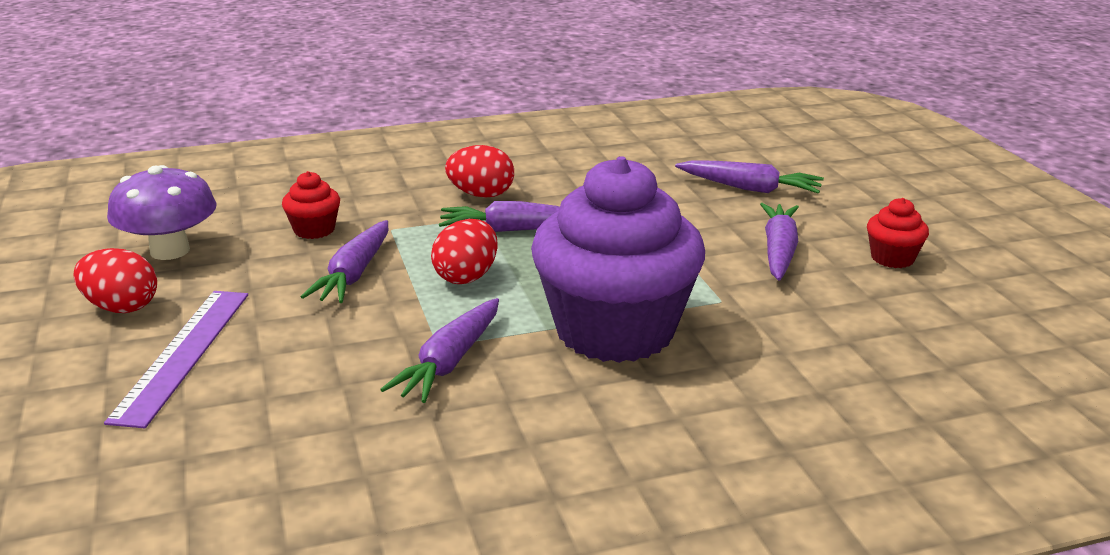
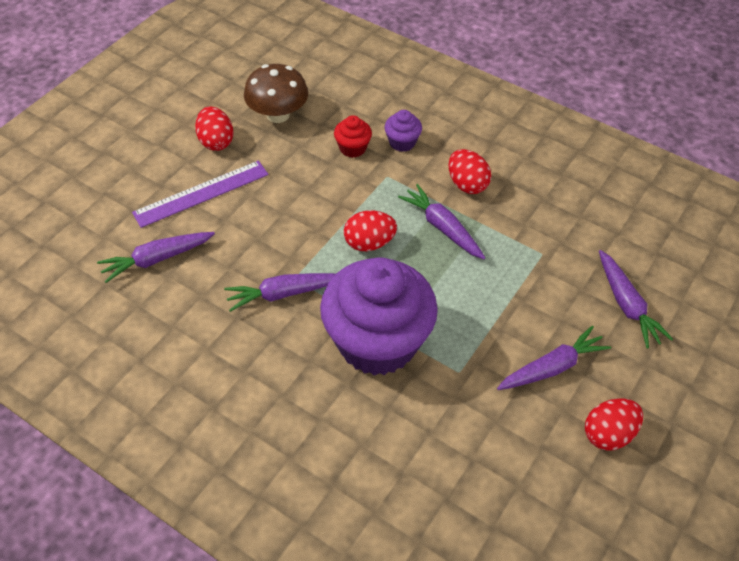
camera: 50 degrees right, 25 degrees up
(170, 251) = (278, 114): purple mushroom -> brown mushroom
(354, 274) = (326, 197): purple carrot -> purple carrot (157, 259)
(361, 202) = (402, 142): none -> purple cupcake
(892, 258) = (608, 434): red cupcake -> red egg

